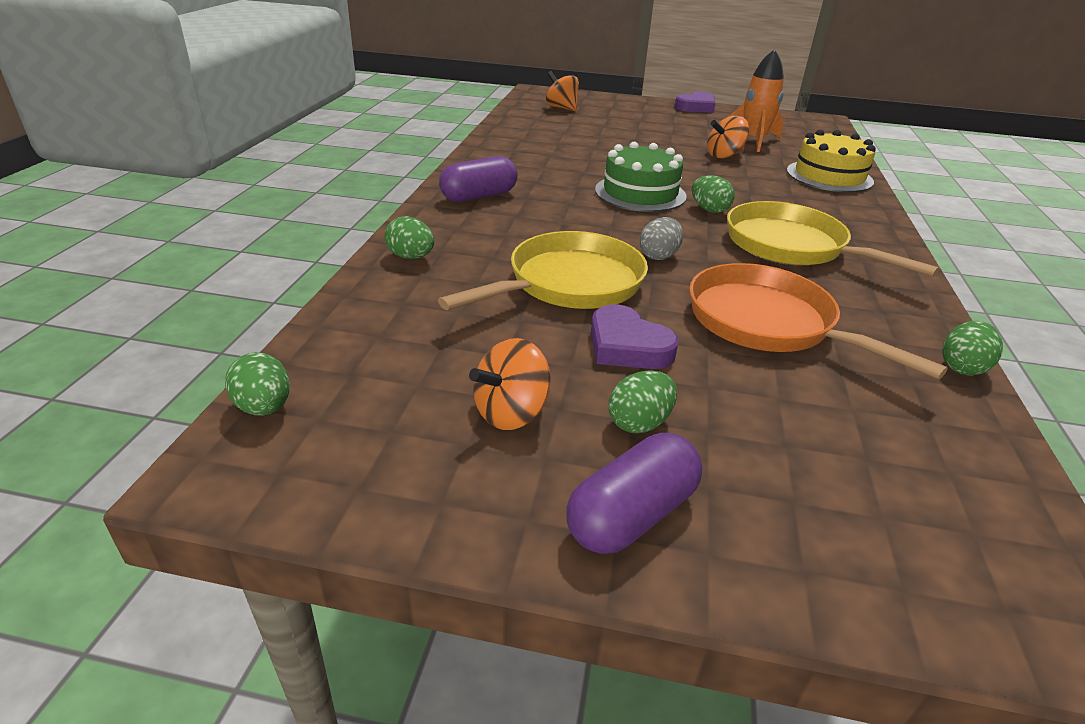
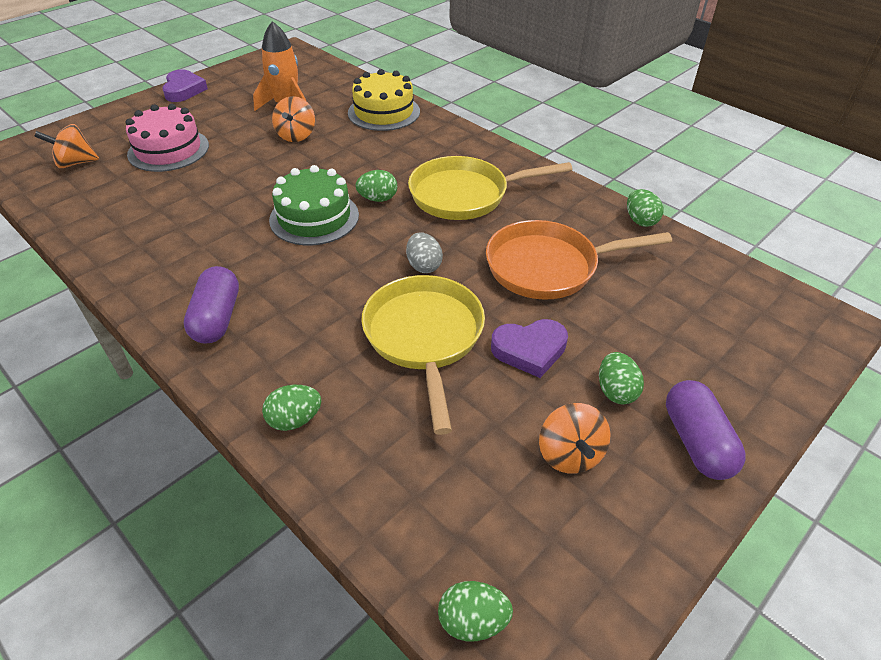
camera: 55 degrees left, 10 degrees up
(623, 125) = (168, 150): none -> pink cake

